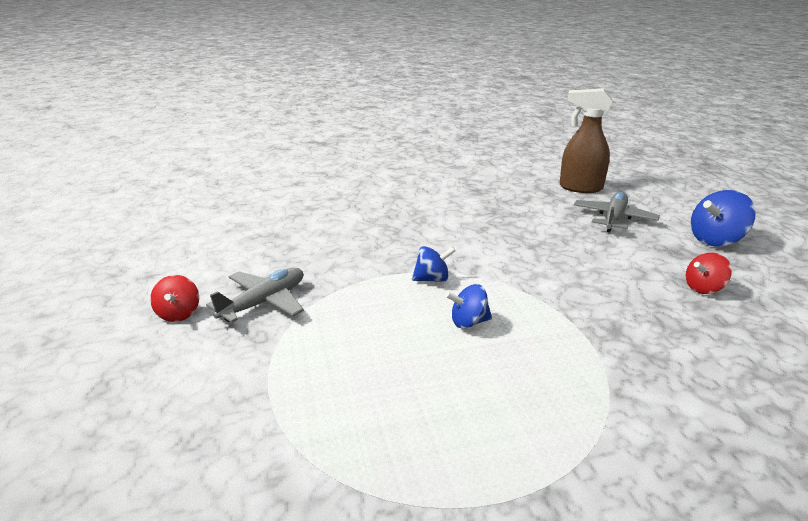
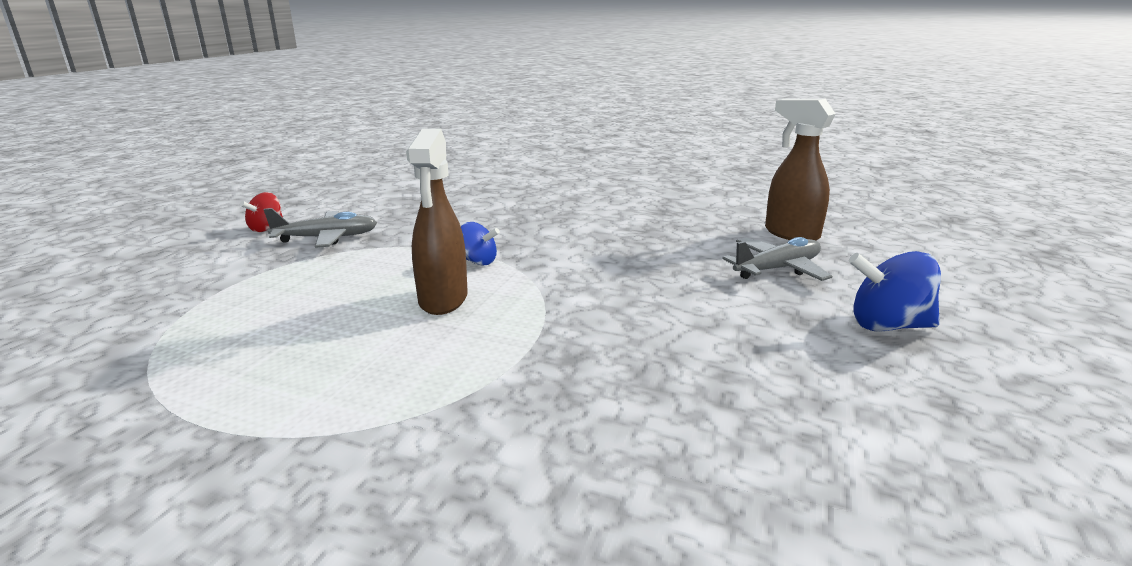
camera: 35 degrees right, 5 degrees down
(468, 322) = (443, 300): blue spinning top -> brown spray bottle
(703, 288) = (763, 362): red spinning top -> none

